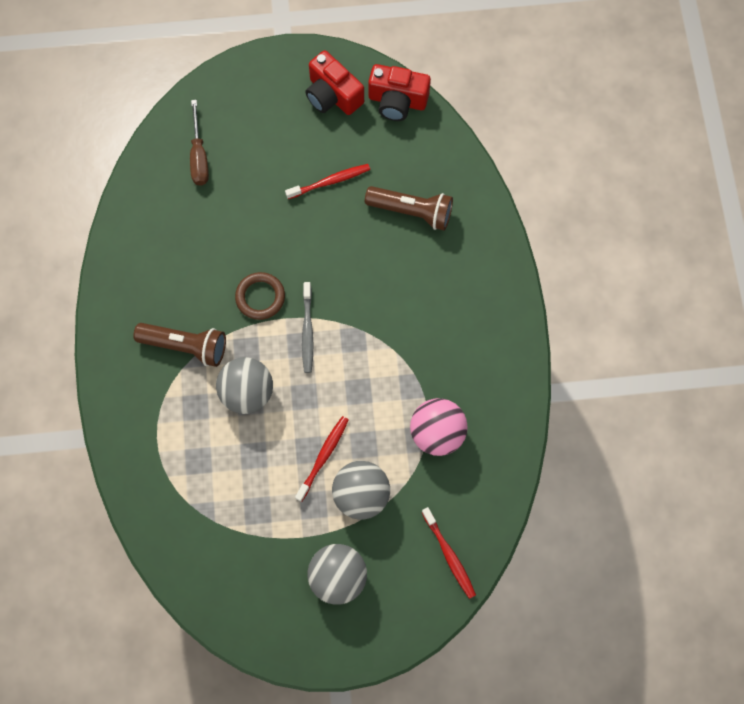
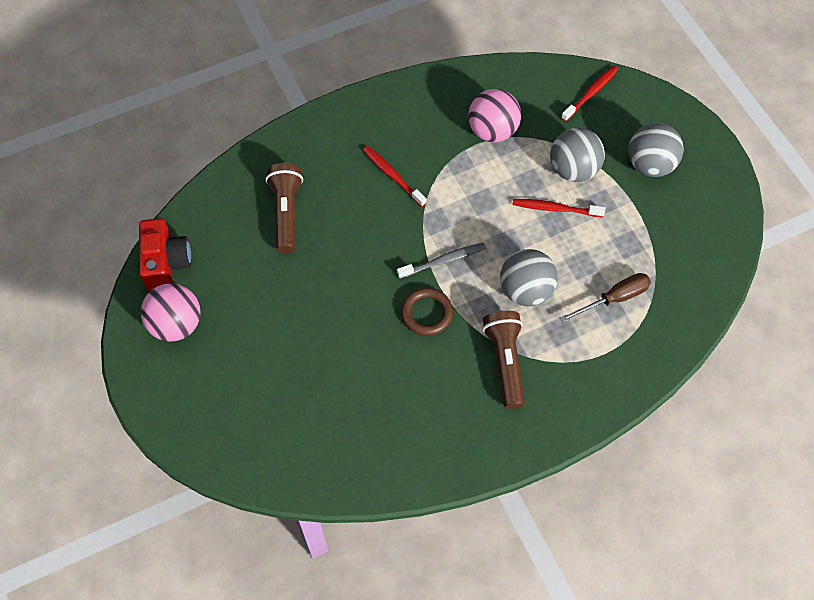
camera: 110 degrees left, 10 degrees down
(199, 156) = (291, 430): brown screwdriver -> brown screwdriver (614, 298)
(329, 182) = (278, 294): red toothbrush -> red toothbrush (393, 176)
(333, 95) = (176, 324): red camera -> pink ball

